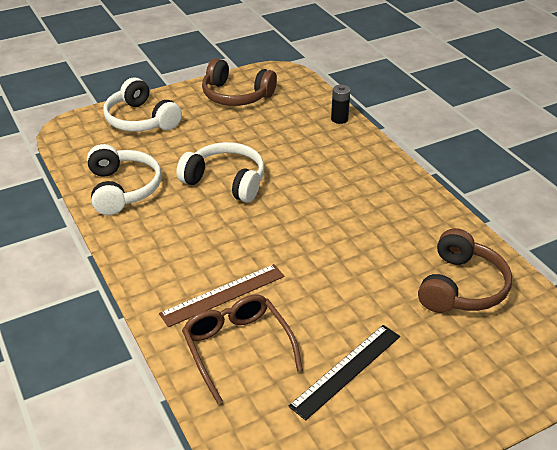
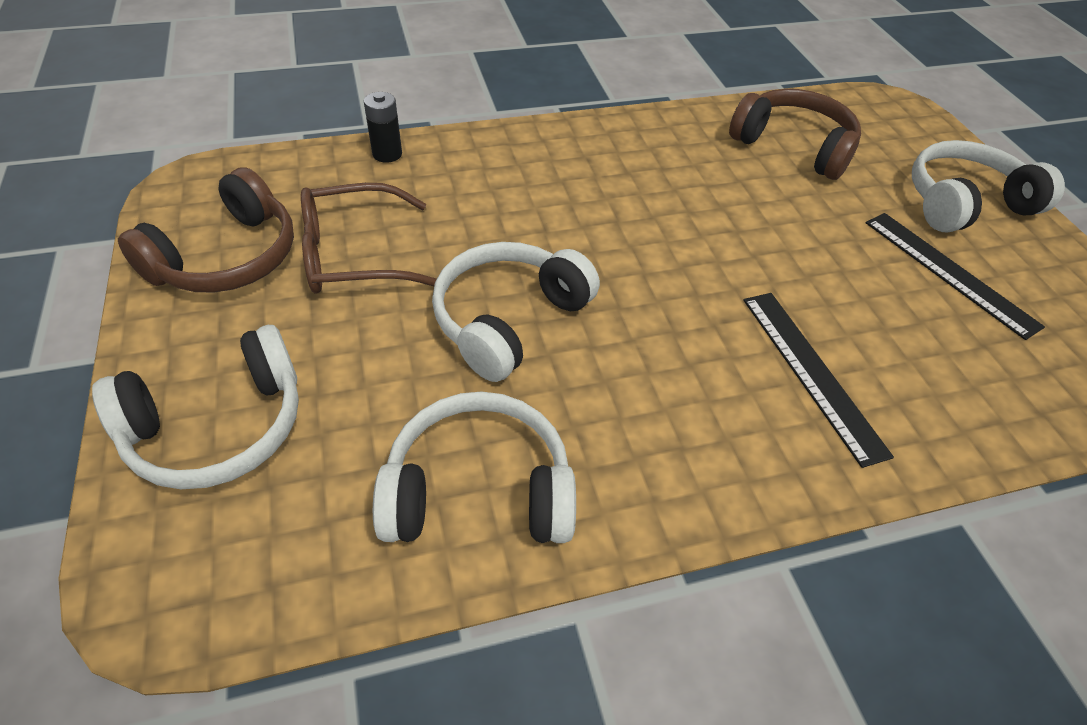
camera: 80 degrees left, 10 degrees up
(223, 295) = (811, 372): brown ruler -> black ruler
(237, 348) = (927, 375): brown glasses -> brown glasses (355, 255)
(444, 390) = (964, 203): none -> white headphones

